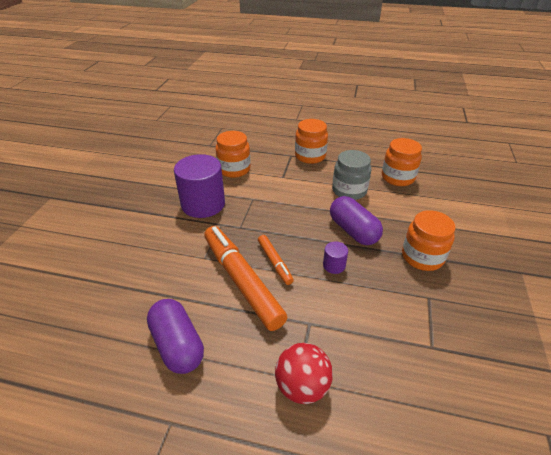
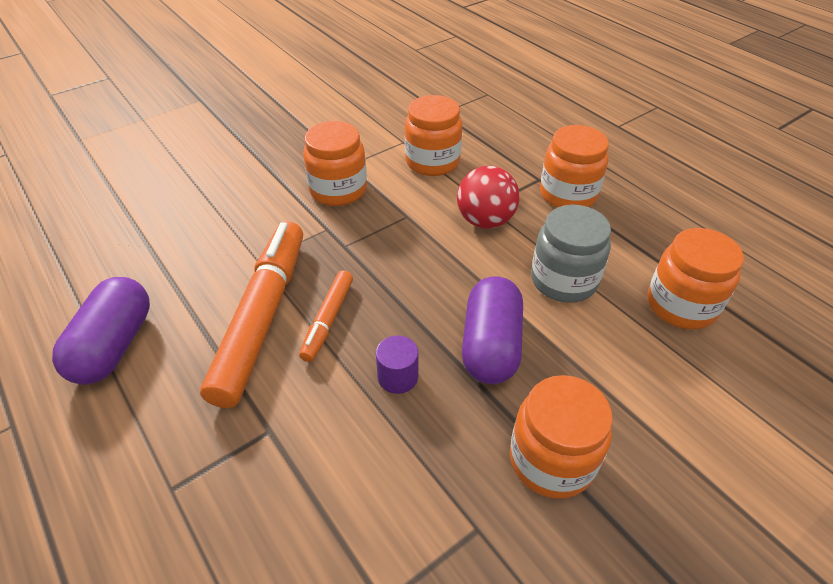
camera: 40 degrees right, 5 degrees up
(203, 204) = (338, 190): purple cylinder -> orange jar
(302, 386) = (164, 501): red ball -> red ball (485, 221)

